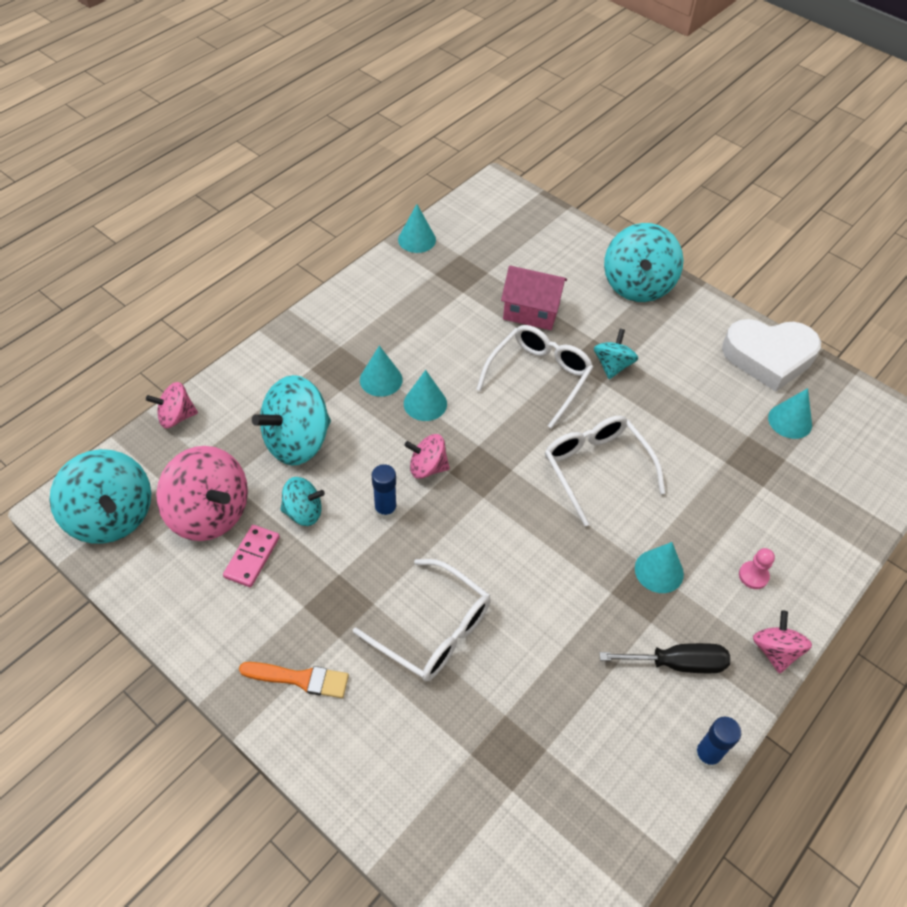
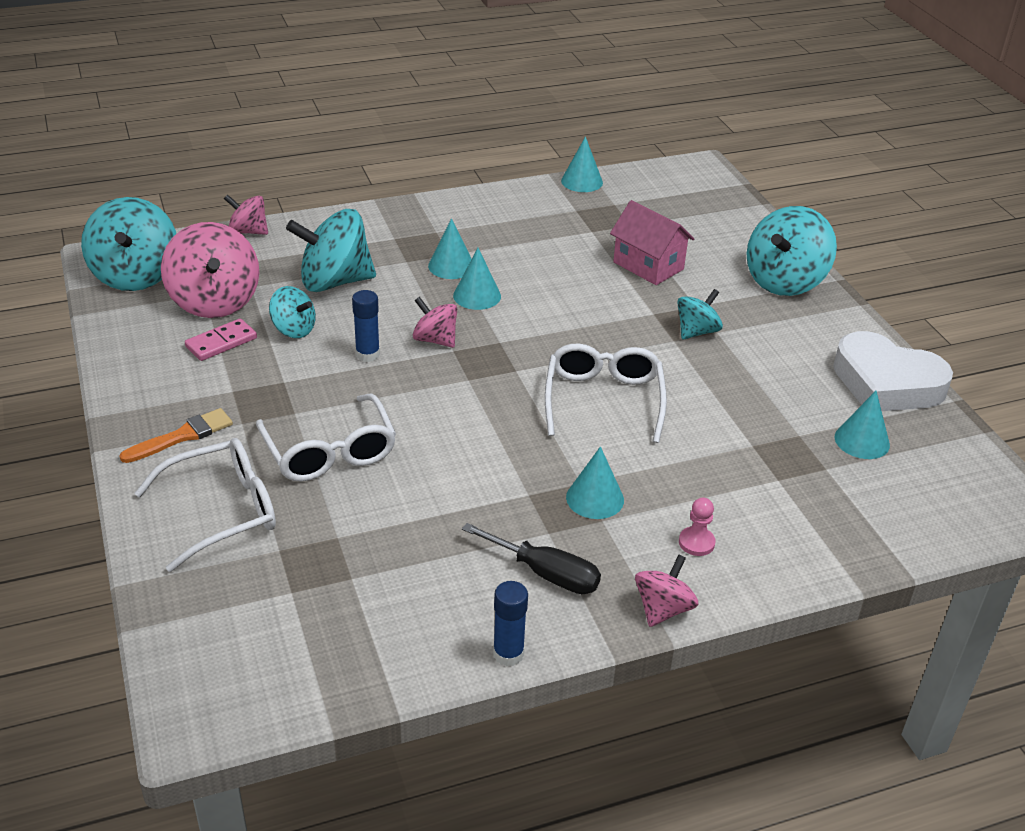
camera: 30 degrees right, 15 degrees down
(300, 679) = (182, 436): orange brush -> orange brush turned 75 degrees counterclockwise
(539, 377) = (609, 314): white glasses -> white glasses (222, 511)

